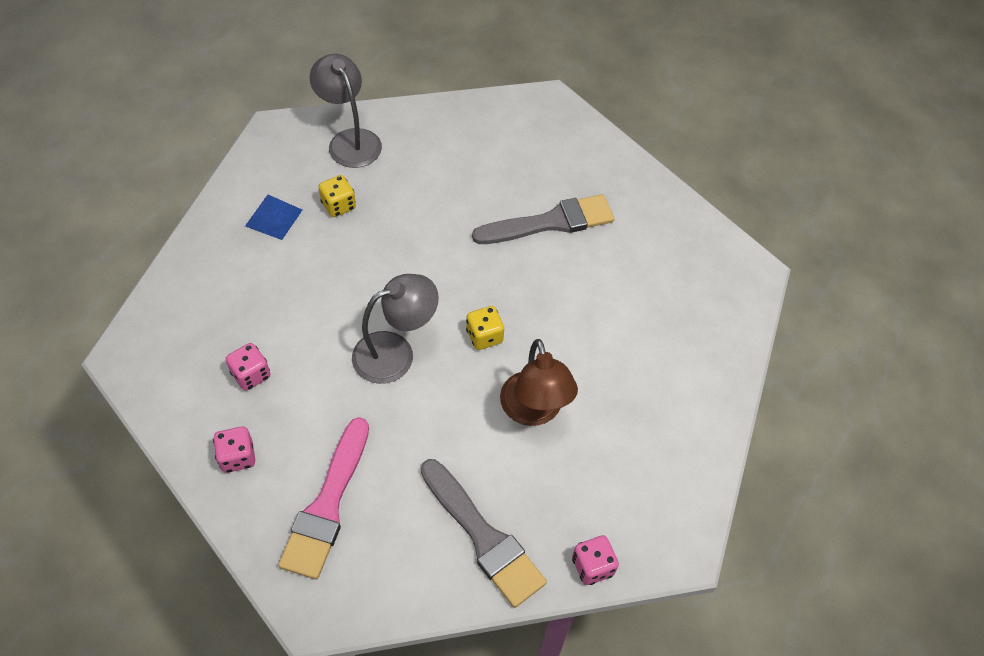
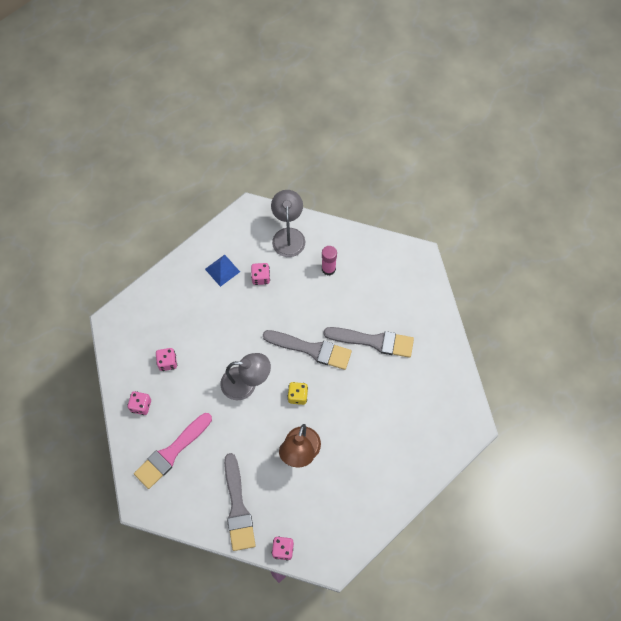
camera: 30 degrees right, 10 degrees up
(338, 205) = (261, 277): yellow dice -> pink dice
(432, 159) = (328, 269): none -> pink glue stick
(468, 267) = (311, 349): none -> grey brush

